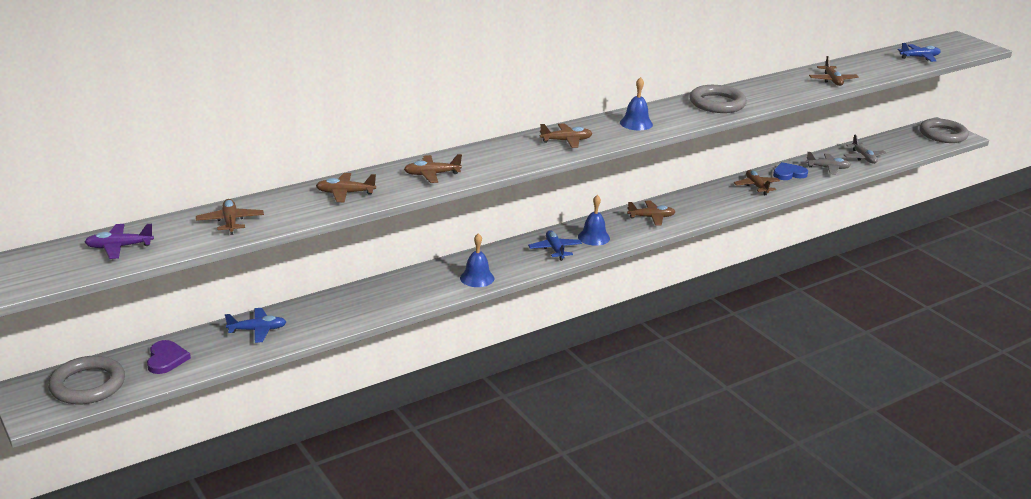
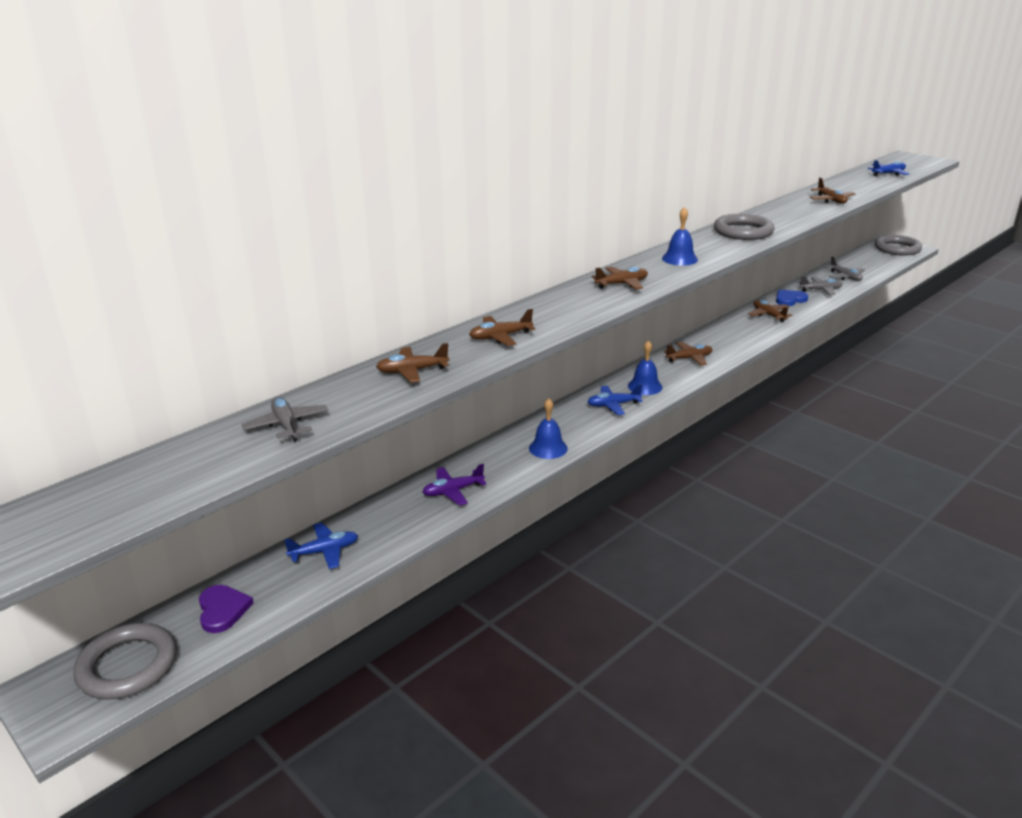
camera: 10 degrees left, 0 degrees up
(119, 247) = (150, 480): purple plane -> purple plane (453, 491)
(230, 222) = (287, 425): brown plane -> grey plane
(555, 249) = (613, 405): blue plane -> blue plane turned 75 degrees counterclockwise

